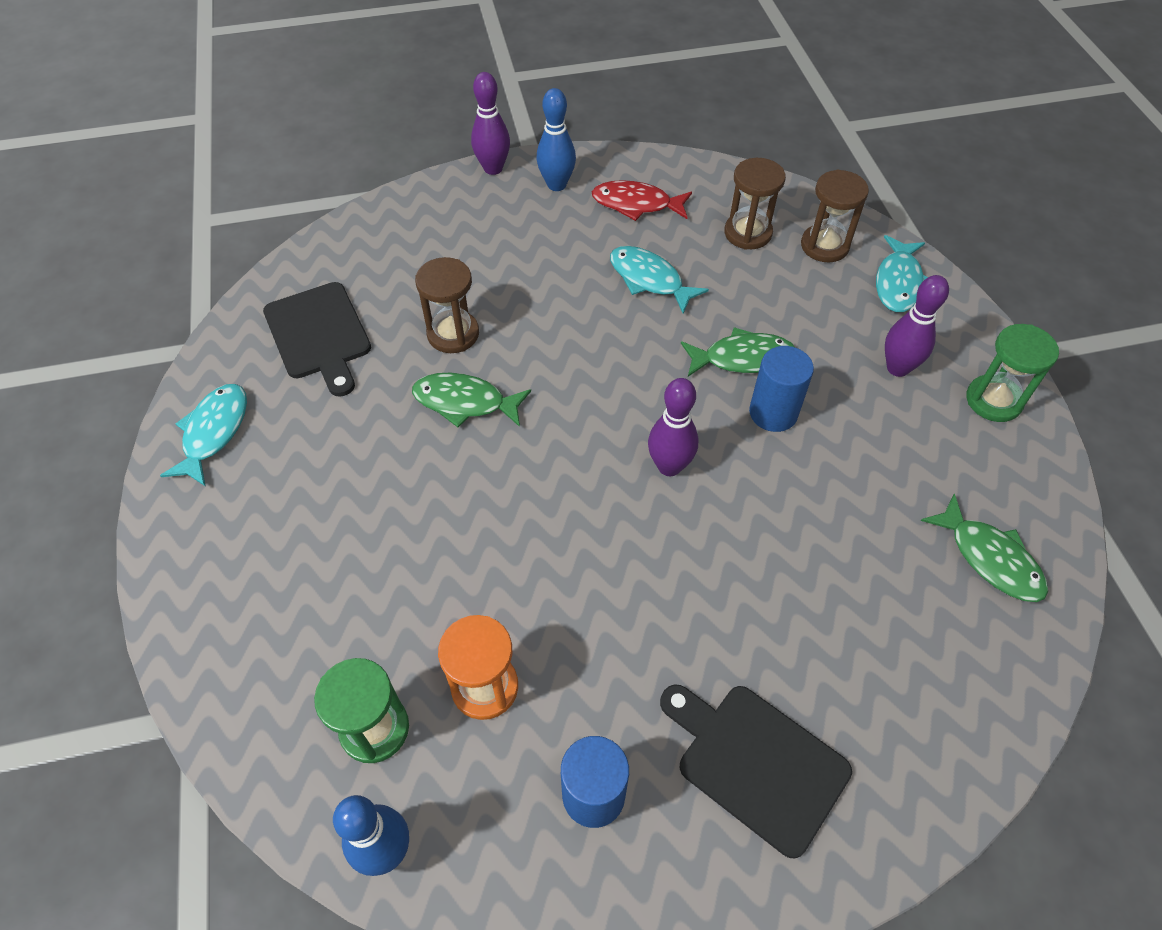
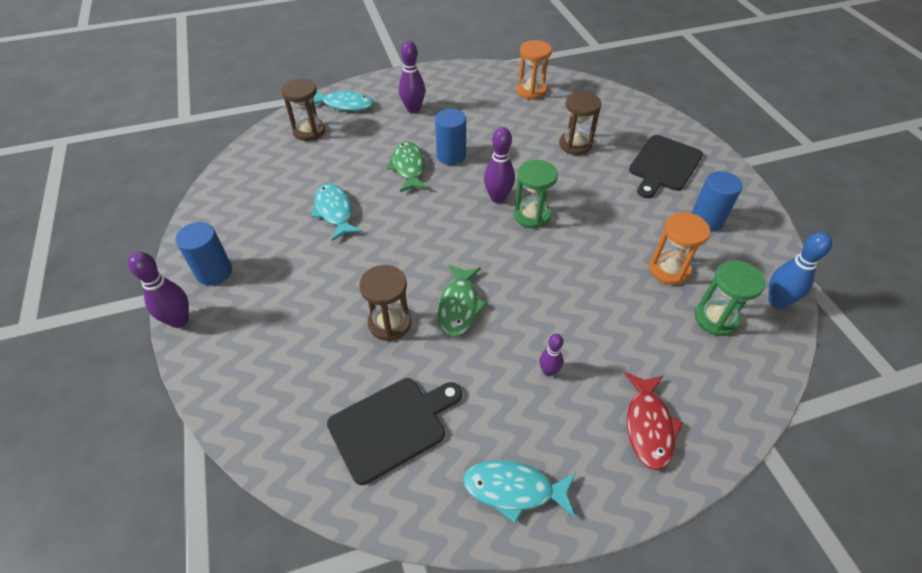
camera: 95 degrees left, 5 degrees down
(344, 486) = (548, 371): none -> purple bowling pin
(556, 185) = (214, 272): blue bowling pin -> blue cylinder
(636, 204) = (250, 221): red fish -> red fish (648, 426)
(649, 279) = (335, 211): turquoise fish -> turquoise fish turned 120 degrees clockwise
(748, 233) = (292, 164): brown hourglass -> brown hourglass (575, 145)
(990, 558) = (531, 91): green fish -> orange hourglass
(993, 400) = (434, 81): green hourglass -> green hourglass (532, 215)

